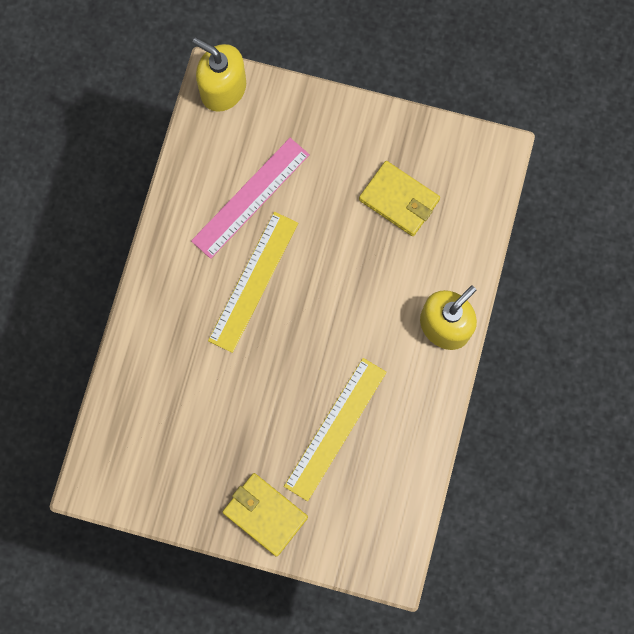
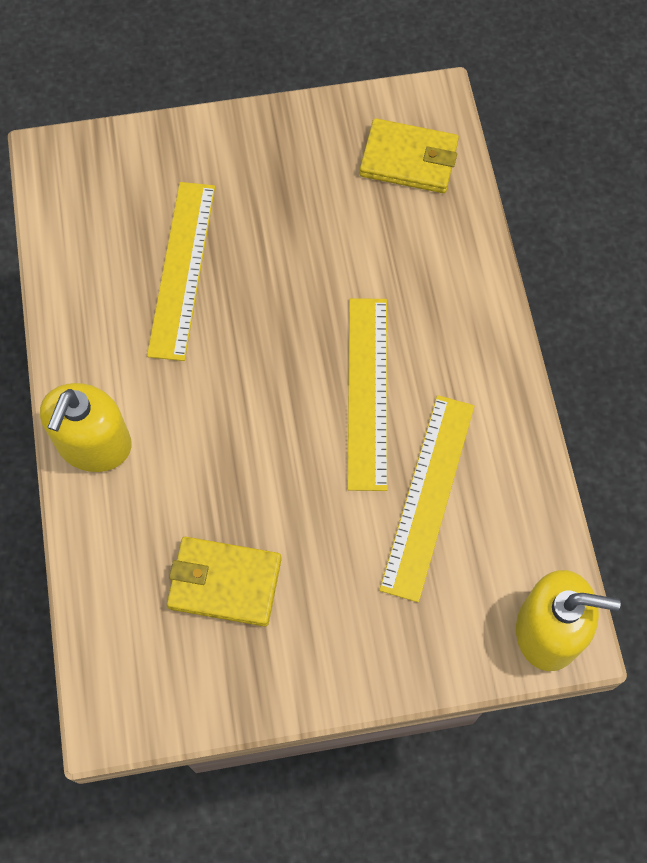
camera: 155 degrees right, 10 degrees down
(251, 198) = (427, 495): pink ruler -> yellow ruler
(265, 514) = (222, 151): yellow wallet -> yellow wallet (409, 159)

